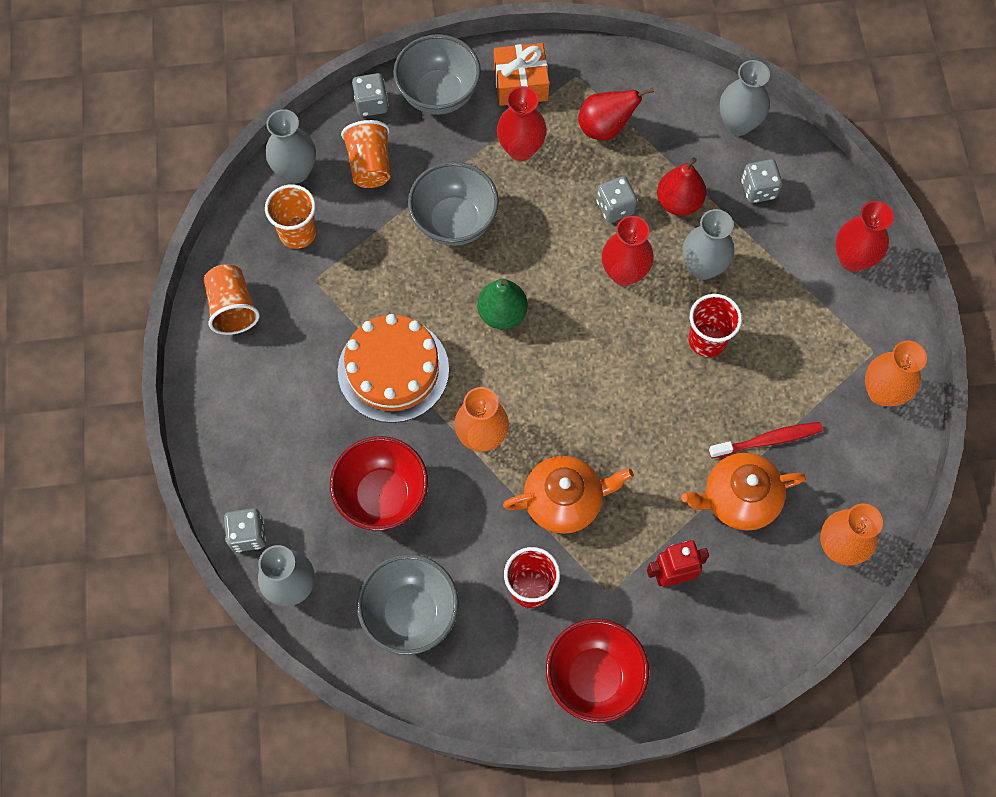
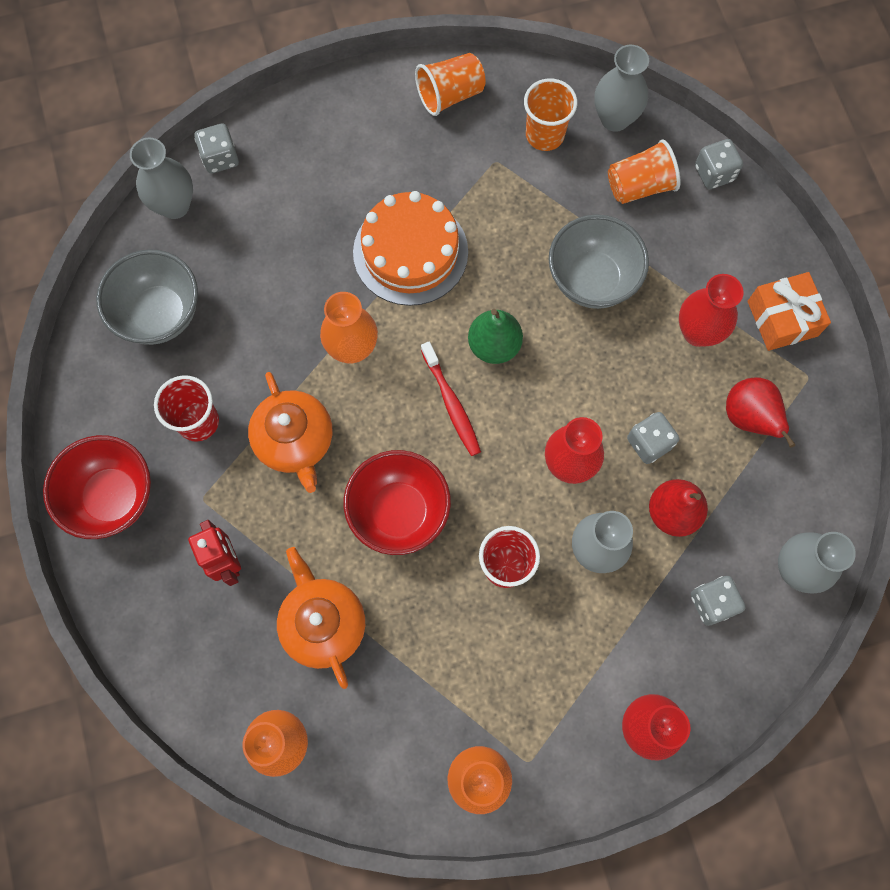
camera: 80 degrees right, 5 degrees up
(382, 496) = (275, 267): red bowl -> red bowl (399, 512)
(438, 94) = (744, 237): grey bowl -> none
(767, 440) = (396, 647): red toothbrush -> red toothbrush (451, 403)

